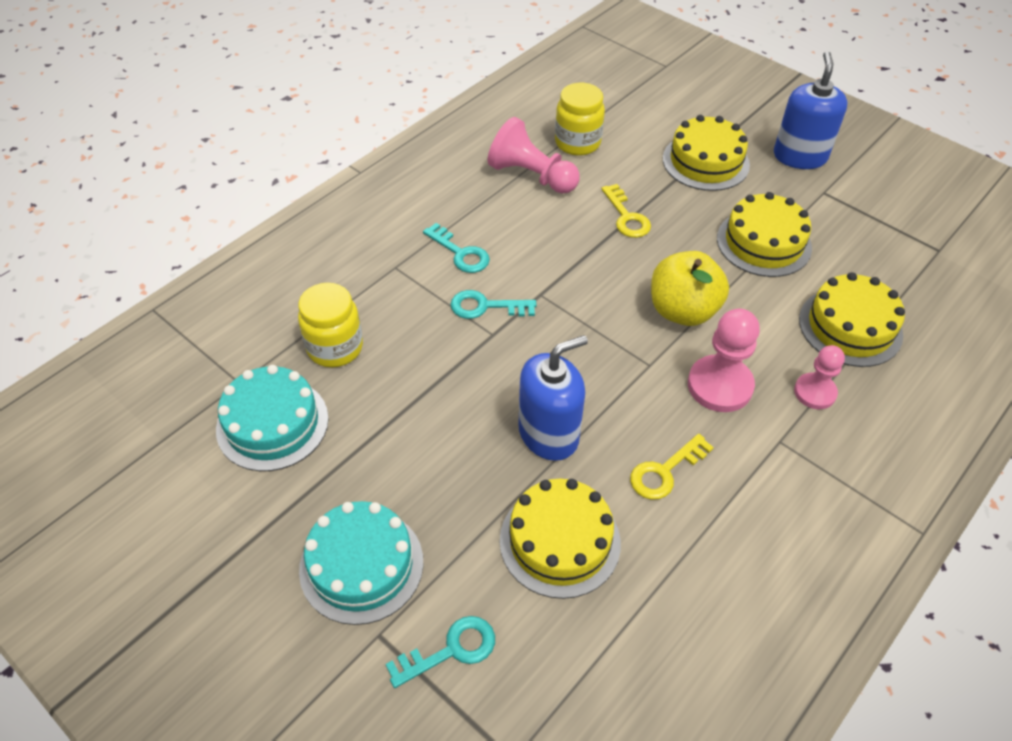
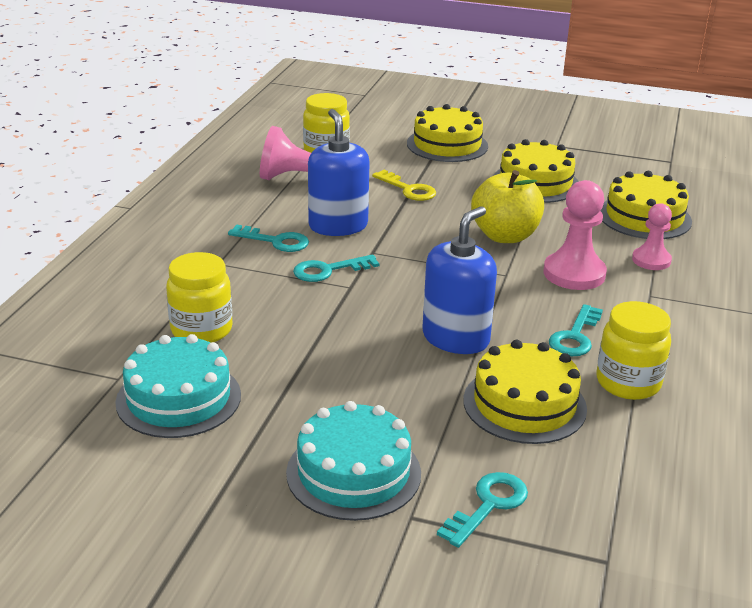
camera: 25 degrees left, 20 degrees down
(665, 471) = (575, 336): yellow key -> turquoise key
(677, 551) = (628, 383): none -> yellow jar
(799, 156) = (520, 128): blue soap dispenser -> blue soap dispenser (338, 226)

